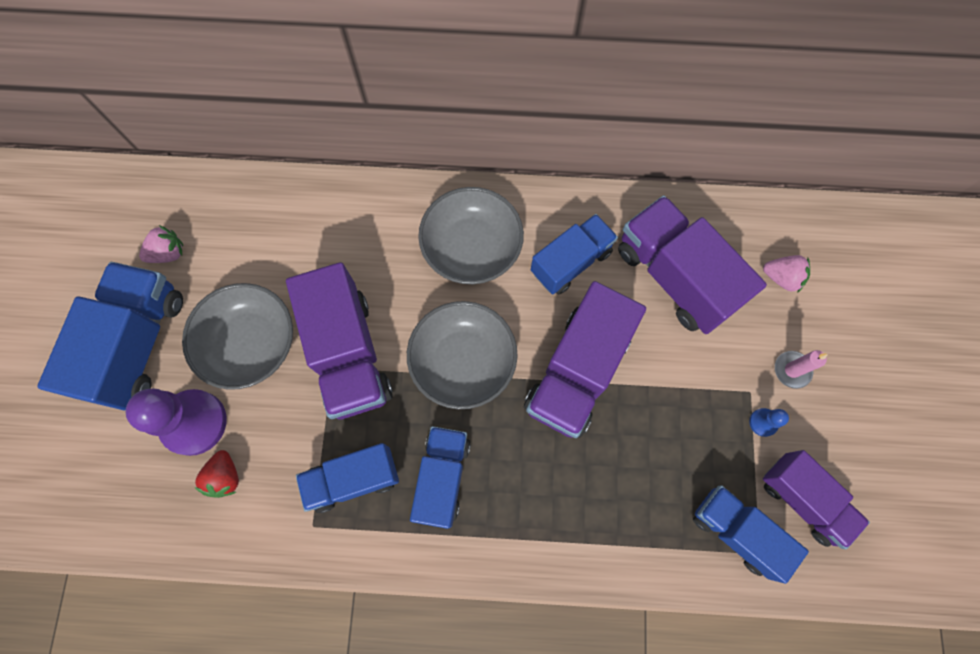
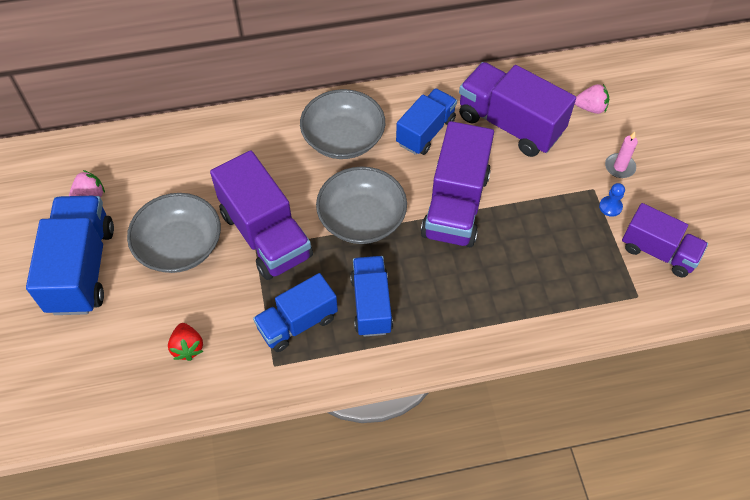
camera: 15 degrees left, 15 degrees down
(194, 422) = (148, 314): purple pawn -> none
(736, 531) = (615, 285): blue truck -> none

